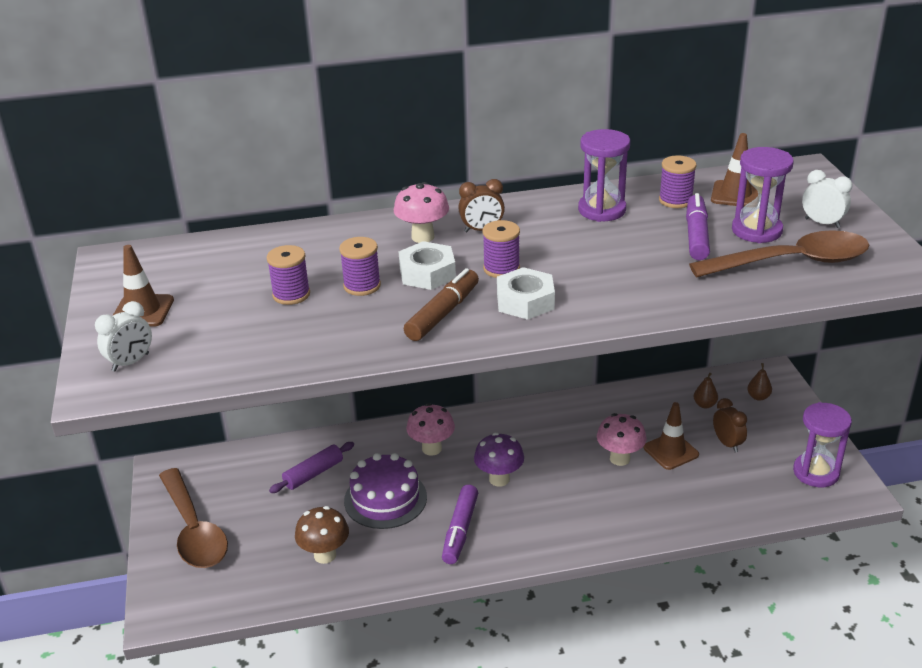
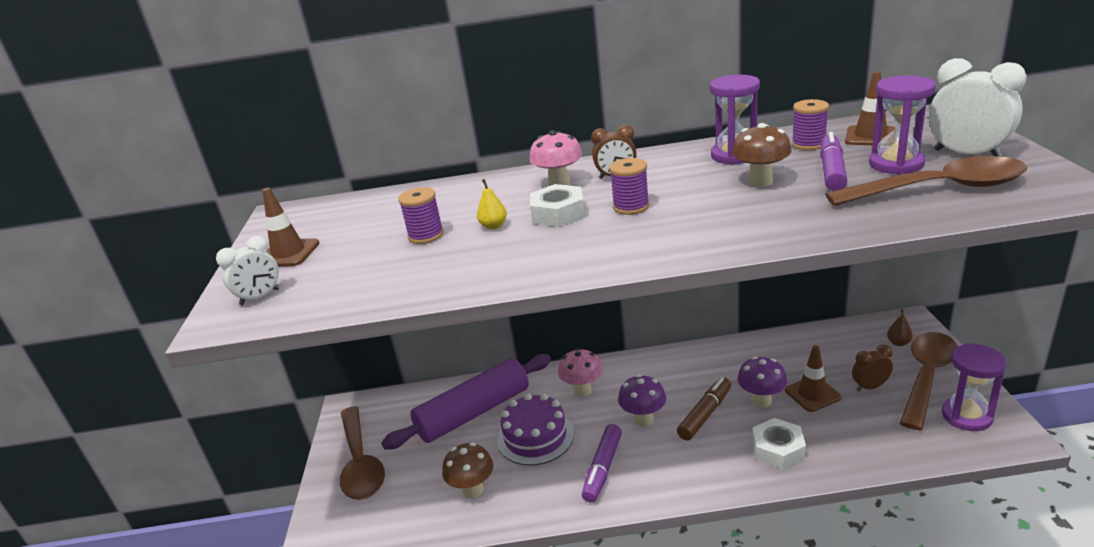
camera: 10 degrees right, 5 degrees down
(313, 474) = (474, 412): purple rolling pin -> purple rolling pin, size x2.06
(362, 286) = (493, 226): purple spool -> yellow pear
(443, 313) = (567, 247): brown marker -> brown marker (705, 414)
(525, 301) = (652, 233): white nut -> white nut (778, 449)
(619, 458) = (761, 401): pink mushroom -> purple mushroom
(628, 245) = (760, 182): none -> brown mushroom
(704, 405) = (844, 350): brown pear -> none
(727, 443) = (870, 387): brown clock -> brown clock turned 90 degrees counterclockwise
(782, 433) = (927, 376): none -> brown spoon
(822, 223) = (967, 154): white clock -> white clock, size x1.66

